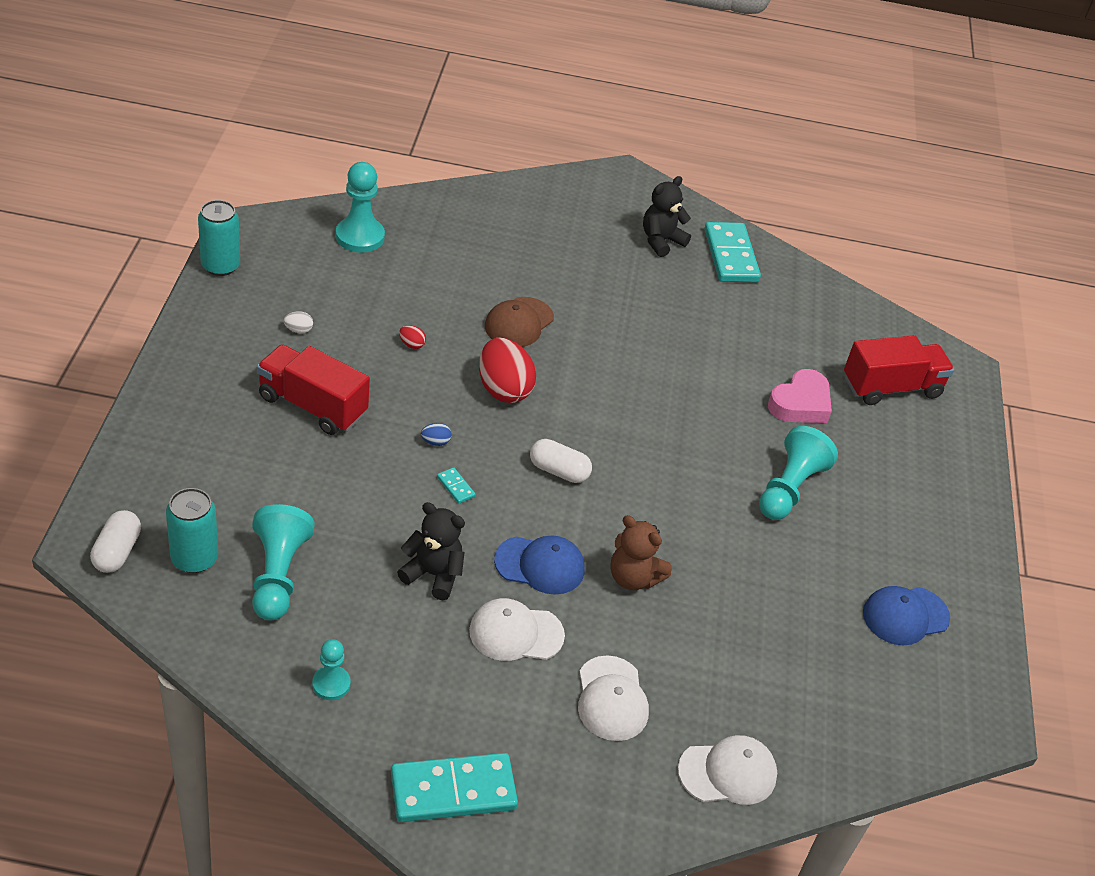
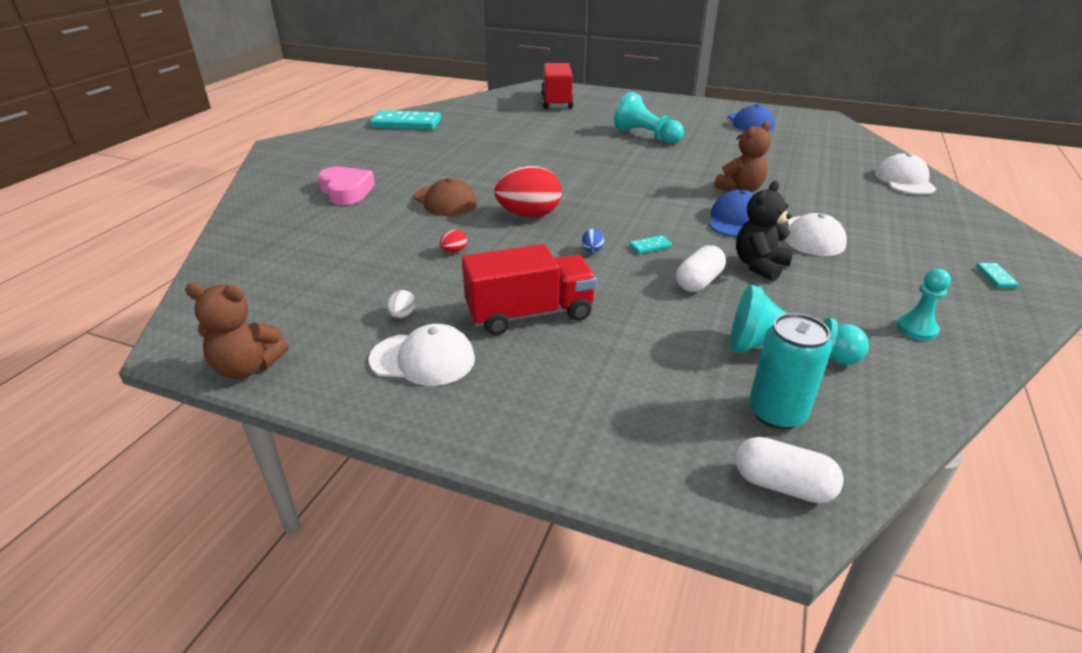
camera: 70 degrees left, 10 degrees down
(220, 266) = (247, 367): turquoise can -> brown teddy bear
(312, 406) = (529, 314): red truck -> red truck turned 150 degrees counterclockwise
(360, 237) = (267, 266): turquoise pawn -> none
(453, 790) = (995, 277): turquoise domino -> turquoise domino, size x0.41
(559, 471) = (630, 203): white capsule -> white capsule (698, 282)
(611, 699) = (862, 208): white cap -> white cap (423, 359)
(661, 241) = (374, 141): black teddy bear -> none
(800, 403) = (567, 124): pink heart -> pink heart (346, 191)

